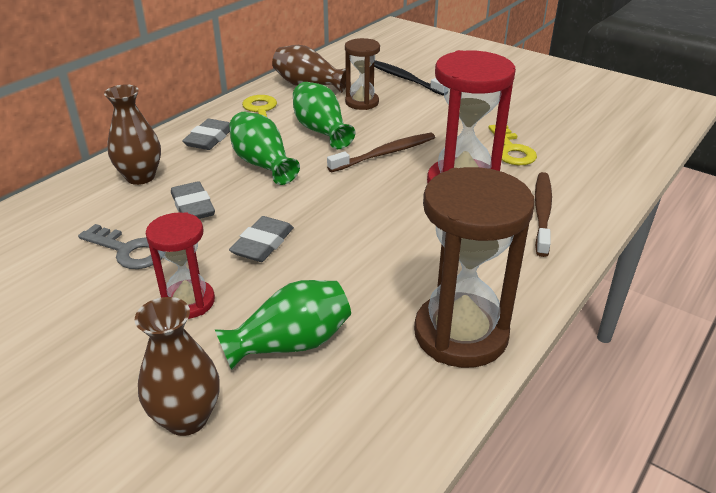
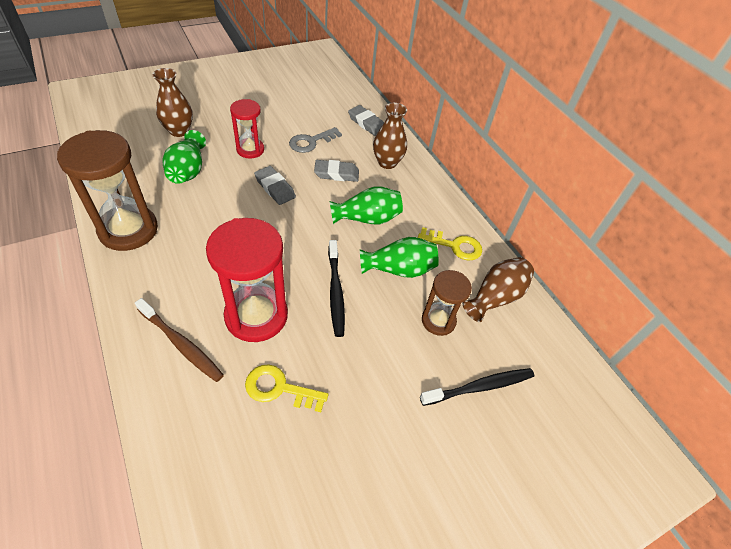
camera: 110 degrees right, 15 degrees up
(209, 139) = (421, 204): grey eraser -> grey eraser (366, 123)
(385, 154) = (335, 292): brown toothbrush -> black toothbrush

